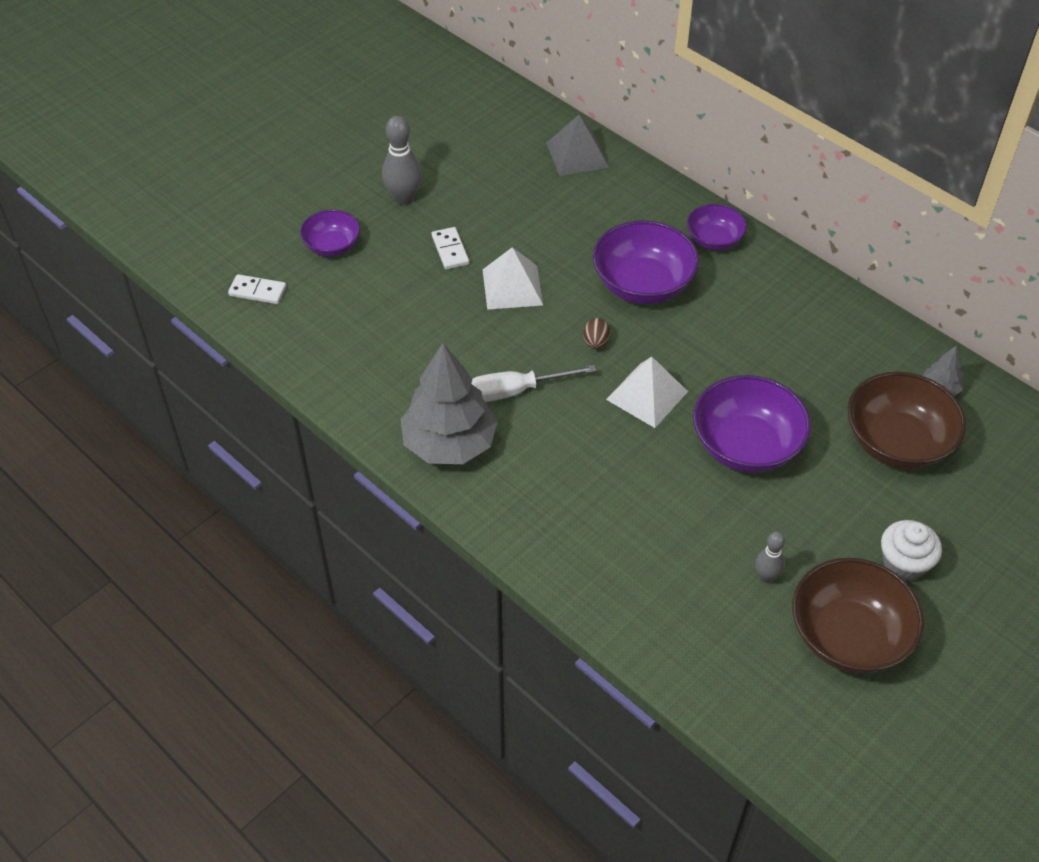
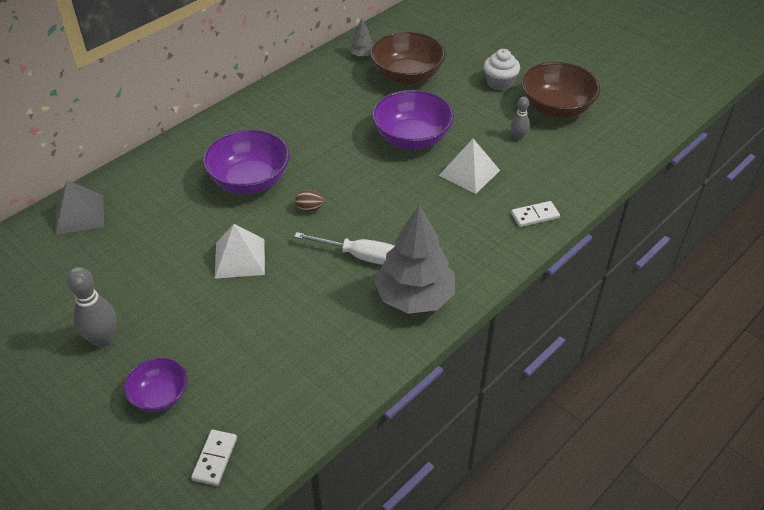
camera: 90 degrees left, 5 degrees down
(450, 250) = (185, 301): white domino -> white domino (535, 216)
(516, 391) = (359, 256): white screwdriver -> white screwdriver turned 60 degrees counterclockwise
(647, 395) = (365, 183): white pyramid -> white pyramid (469, 172)
(714, 240) = (207, 140): purple bowl -> none

